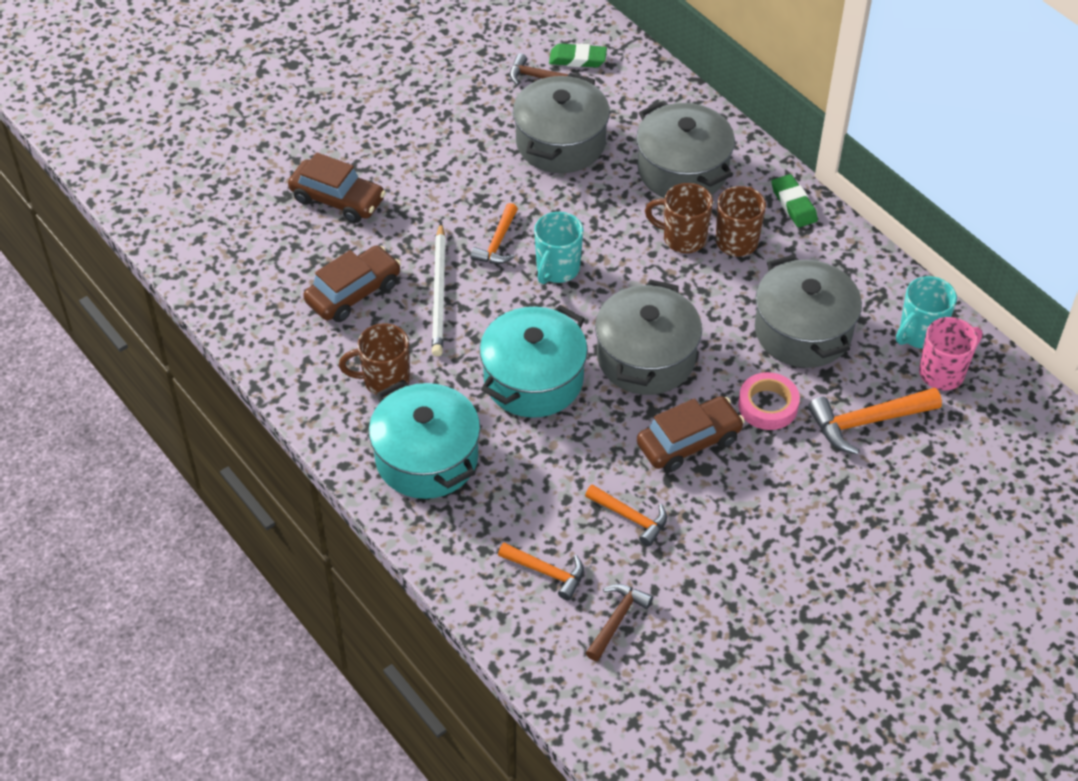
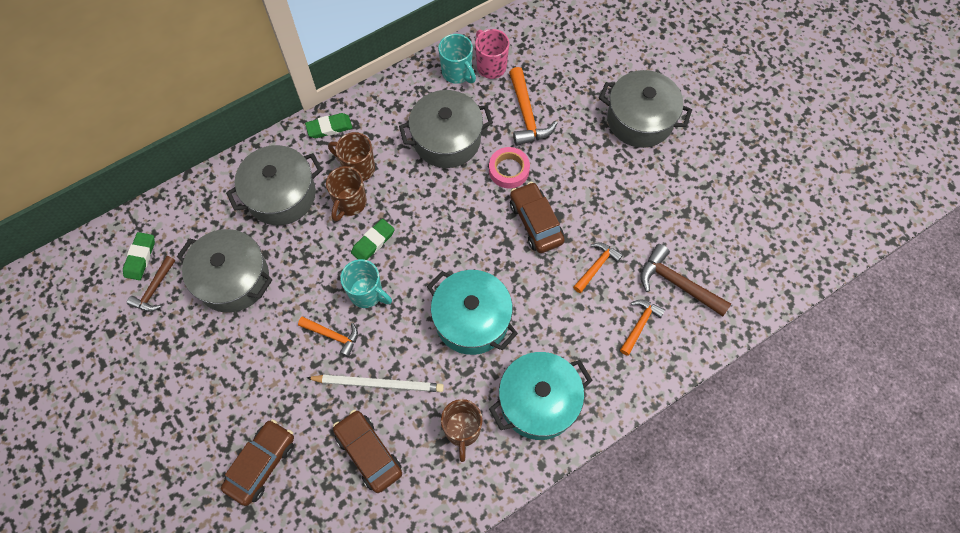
camera: 85 degrees left, 15 degrees up
(617, 620) = (677, 283): brown hammer -> brown hammer, size x1.54
(630, 267) = (373, 242): none -> green eraser
(646, 357) = (459, 241): grey pot -> grey pot (640, 120)

